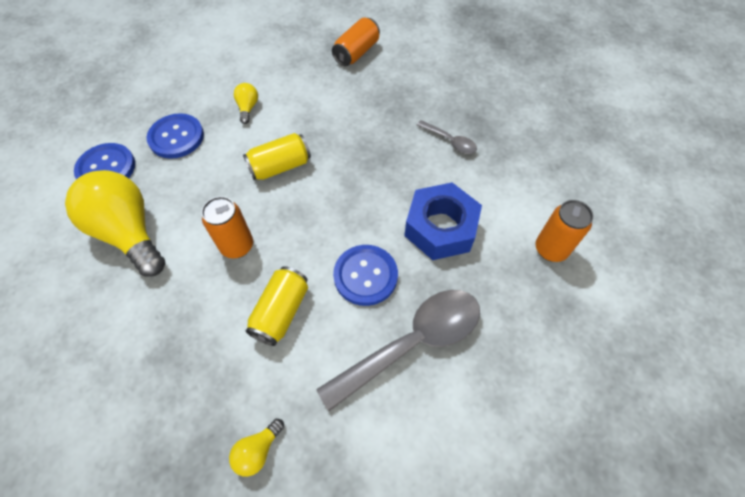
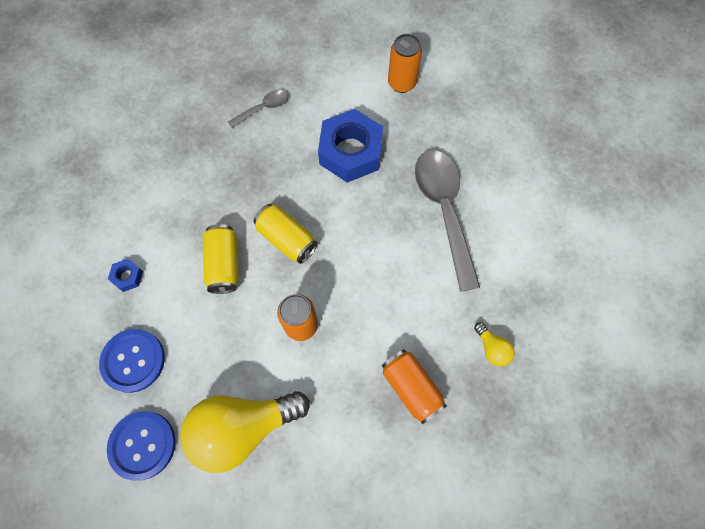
camera: 70 degrees left, 10 degrees up
(248, 108) = (127, 276): yellow light bulb -> blue nut
(281, 312) = (382, 302): yellow can -> yellow can (287, 239)
(356, 52) = (102, 147): orange can -> orange can (411, 387)
(365, 276) = (373, 225): blue button -> none

